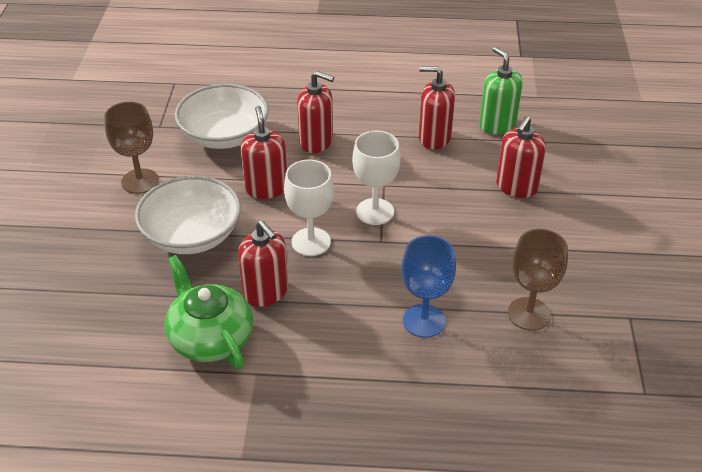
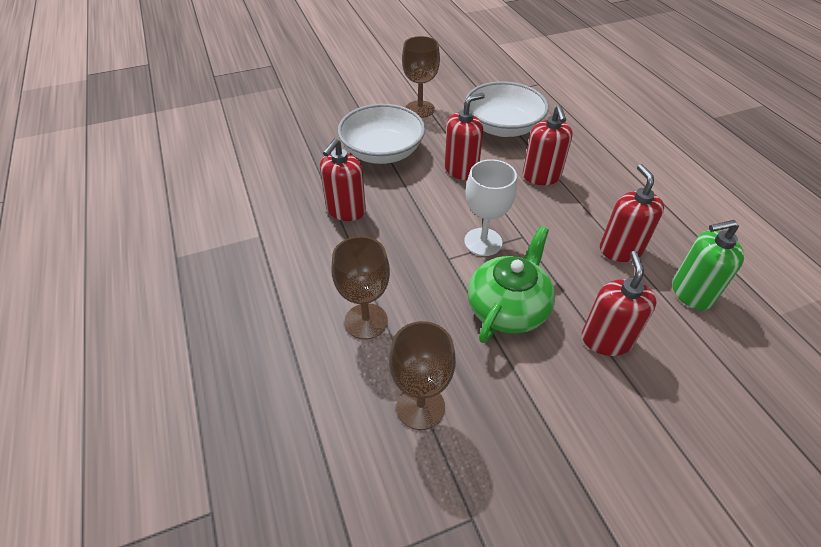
camera: 65 degrees right, 5 degrees up
(210, 338) = (284, 199): green teapot -> green teapot (508, 307)
(311, 242) = (417, 215): white goblet -> none
(424, 321) = (366, 321): blue goblet -> brown goblet
(497, 125) = (691, 293): green soap dispenser -> green soap dispenser turned 135 degrees counterclockwise
(516, 187) = (606, 339): red soap dispenser -> red soap dispenser turned 90 degrees clockwise

